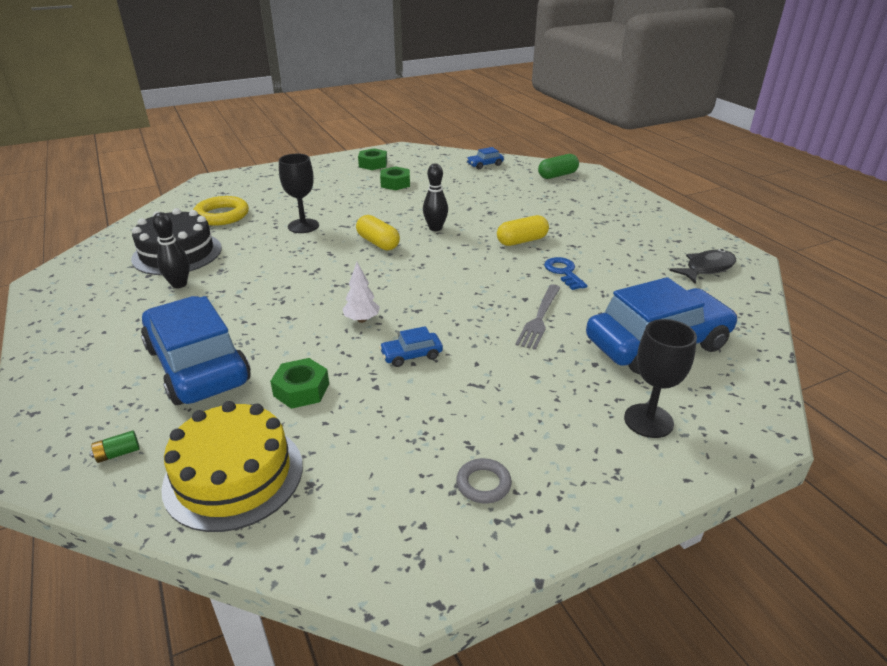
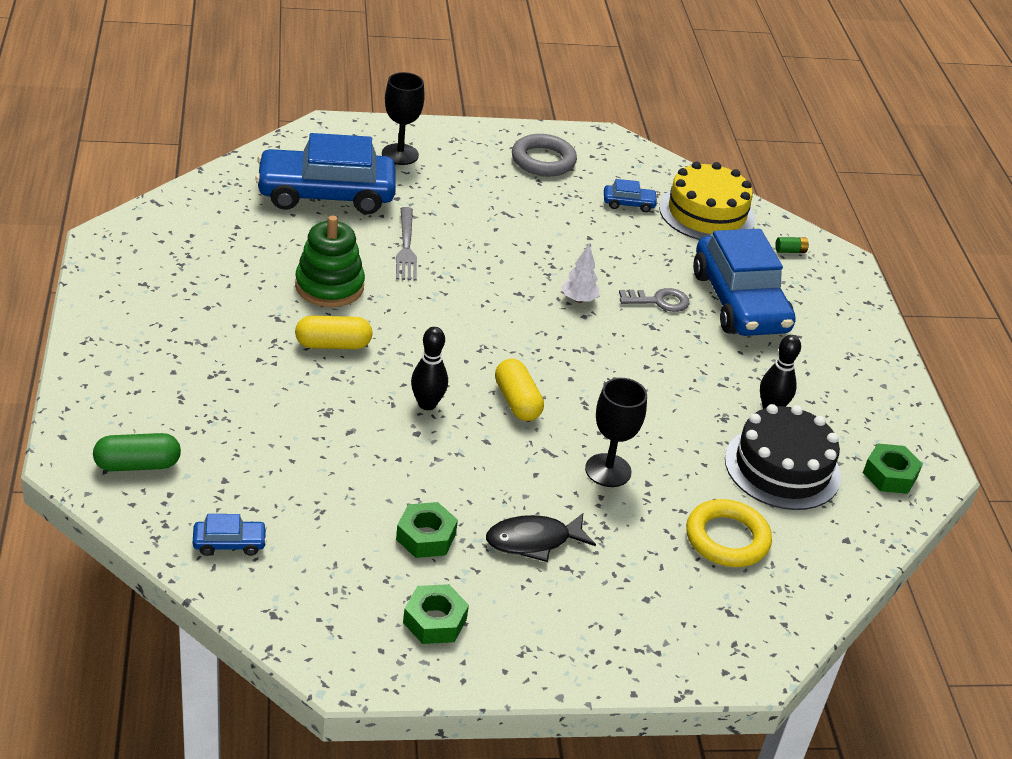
camera: 165 degrees left, 5 degrees up
(284, 341) = (659, 301): none -> grey key
(301, 390) = (651, 253): green nut -> green nut (889, 475)
(411, 355) = (547, 252): blue car -> blue car (628, 203)
(483, 484) = (543, 160): grey ring -> grey ring, size x1.75
(539, 318) = (406, 247): grey fork -> grey fork turned 135 degrees clockwise
(563, 272) = (329, 286): blue key -> green stacking toy
(707, 268) = (169, 241): black fish -> black fish (533, 541)

